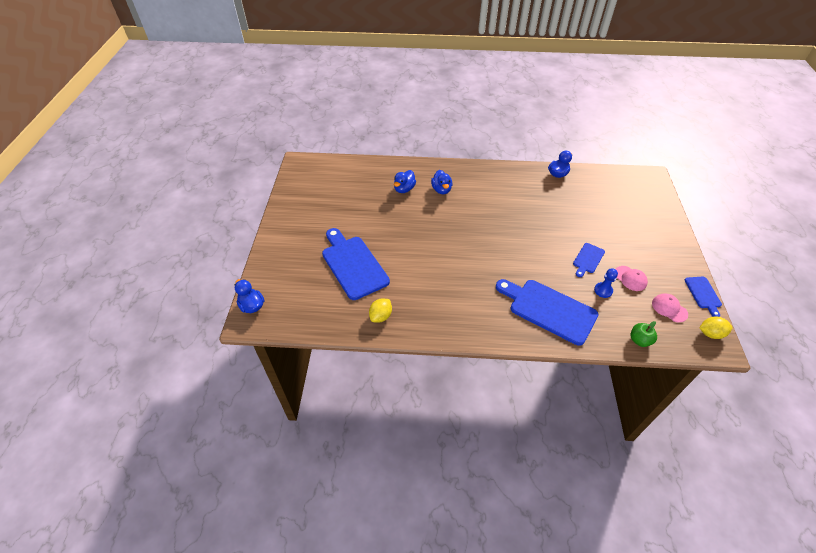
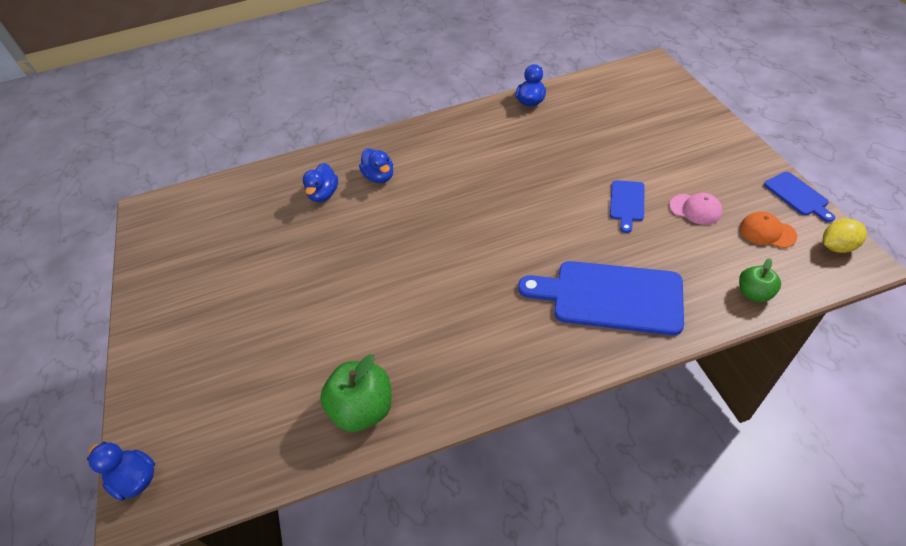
camera: 15 degrees left, 0 degrees up
(353, 265) = (287, 340): blue cutting board -> none
(381, 316) = (364, 408): yellow lemon -> green apple
(603, 290) = (669, 240): blue pawn -> none
(669, 308) = (767, 232): pink cap -> orange cap

